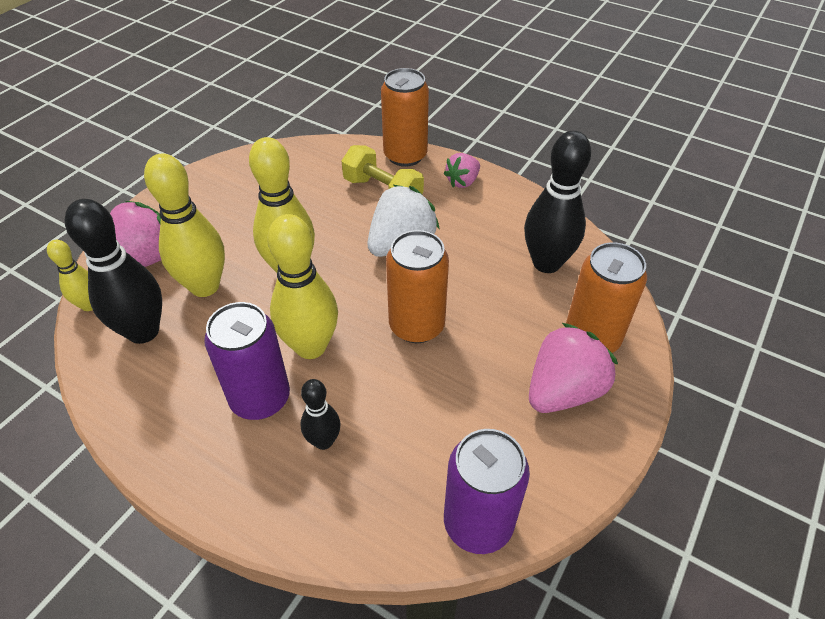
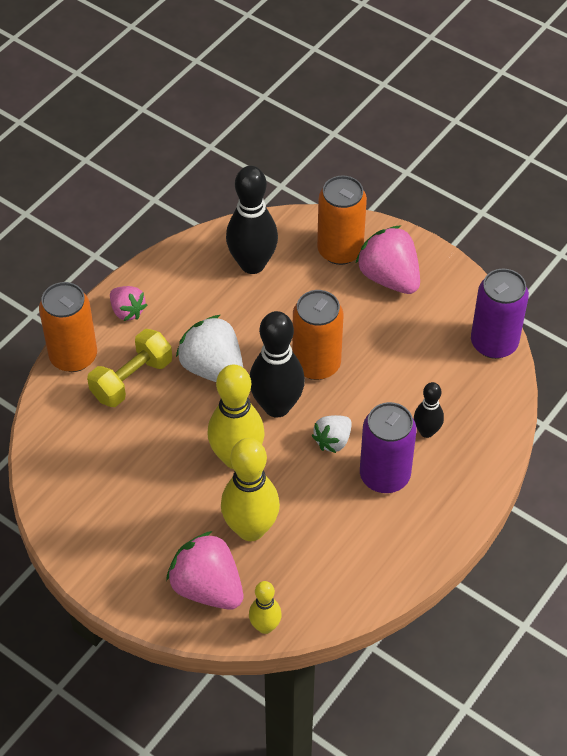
camera: 85 degrees left, 5 degrees up
(143, 331) = (304, 573): black bowling pin -> black bowling pin (277, 406)
(311, 346) = (333, 441): yellow bowling pin -> white strawberry

